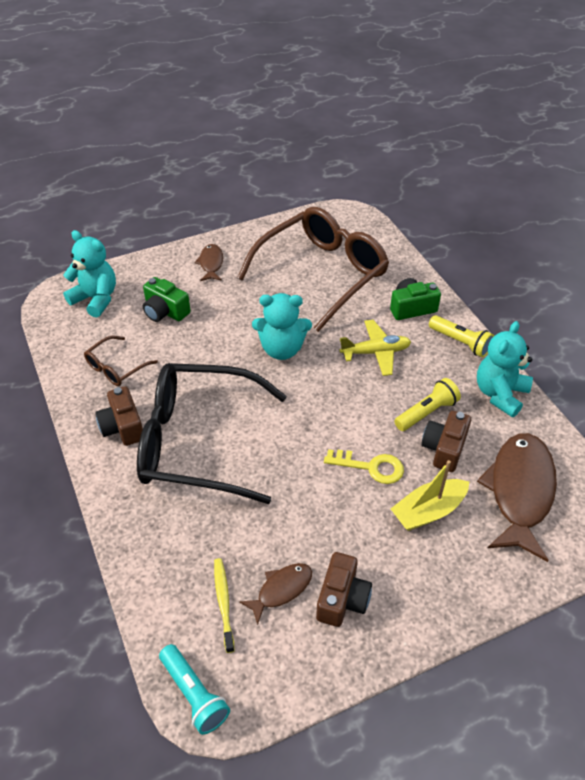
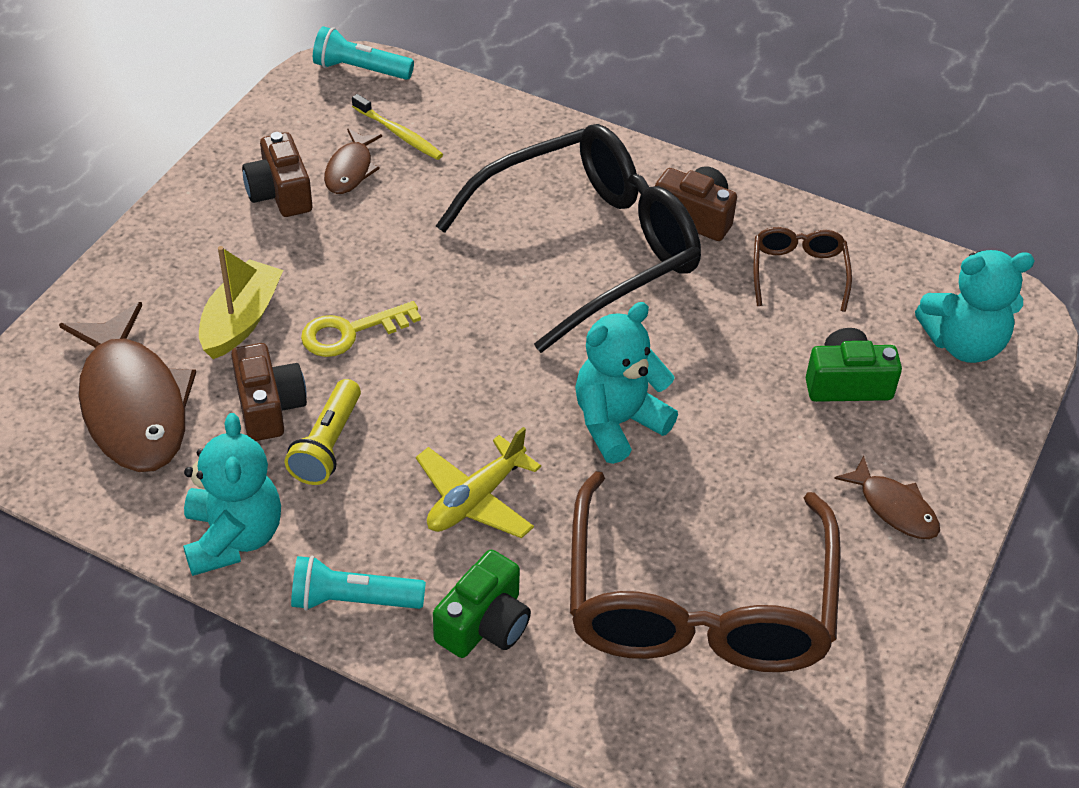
camera: 140 degrees right, 0 degrees up
(460, 342) = (353, 600): yellow flashlight -> turquoise flashlight

